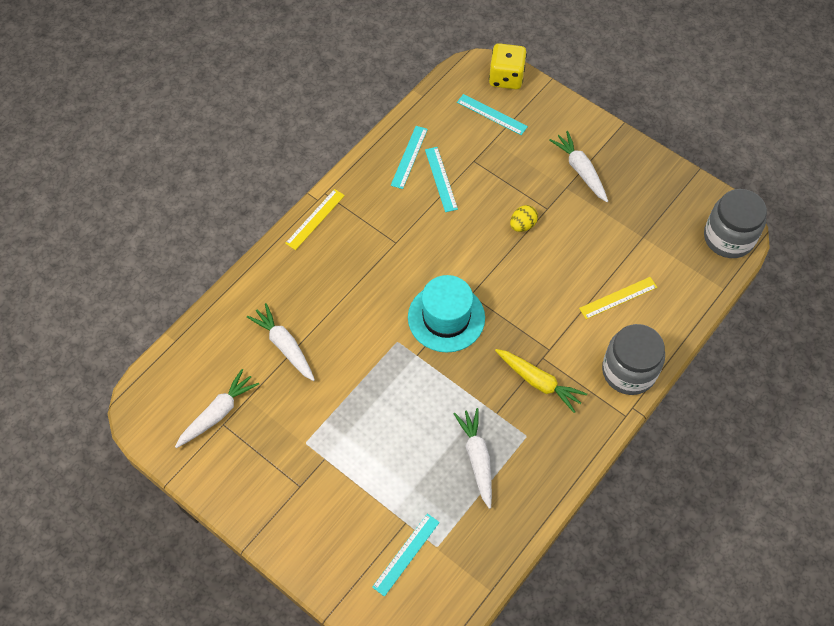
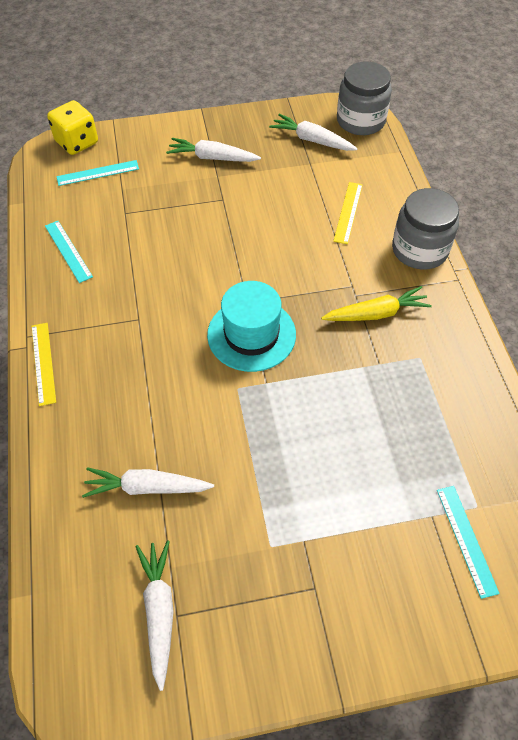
camera: 50 degrees left, 5 degrees down
(441, 179) = (115, 245): turquoise ruler -> none
(477, 458) = (412, 409): white carrot -> white carrot (312, 140)
(522, 225) = (220, 224): yellow egg -> none

